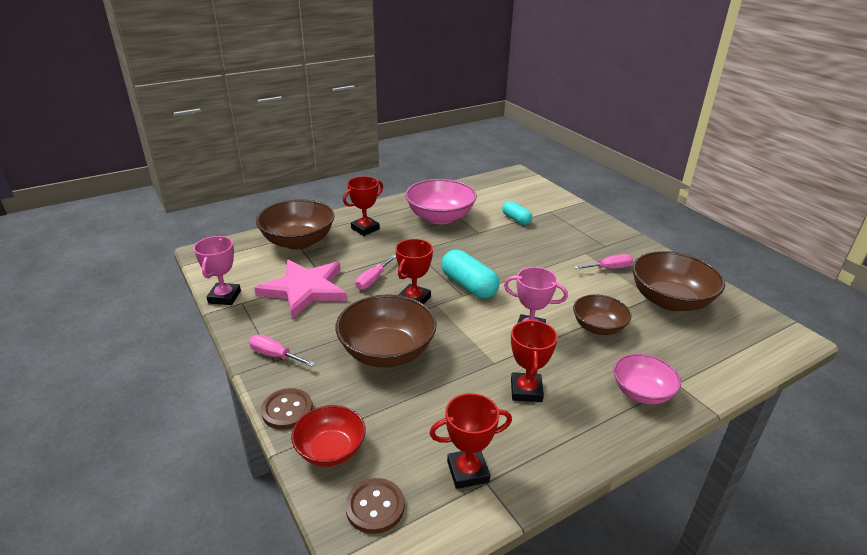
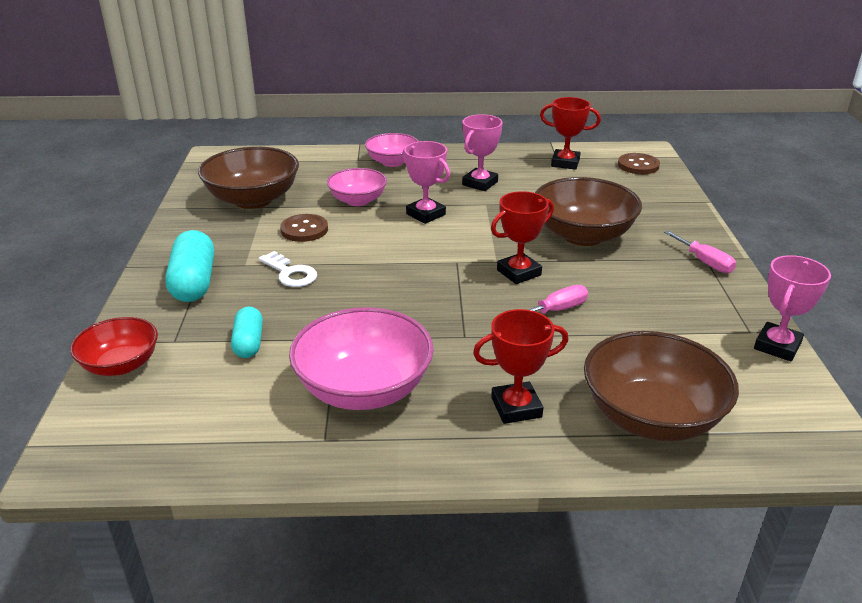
camera: 150 degrees left, 0 degrees up
(287, 410) = (695, 221): brown button -> brown button (304, 230)
(305, 289) = (657, 324): pink star -> none
(330, 450) = (661, 193): red bowl -> red bowl (121, 365)
(469, 285) = (438, 269): turquoise capsule -> turquoise capsule (194, 282)
(526, 390) = (480, 183): red trophy -> pink trophy
(551, 256) = (290, 273): none -> white key
(598, 327) = (358, 200): brown bowl -> pink bowl
(609, 268) = (252, 240): pink screwdriver -> none

